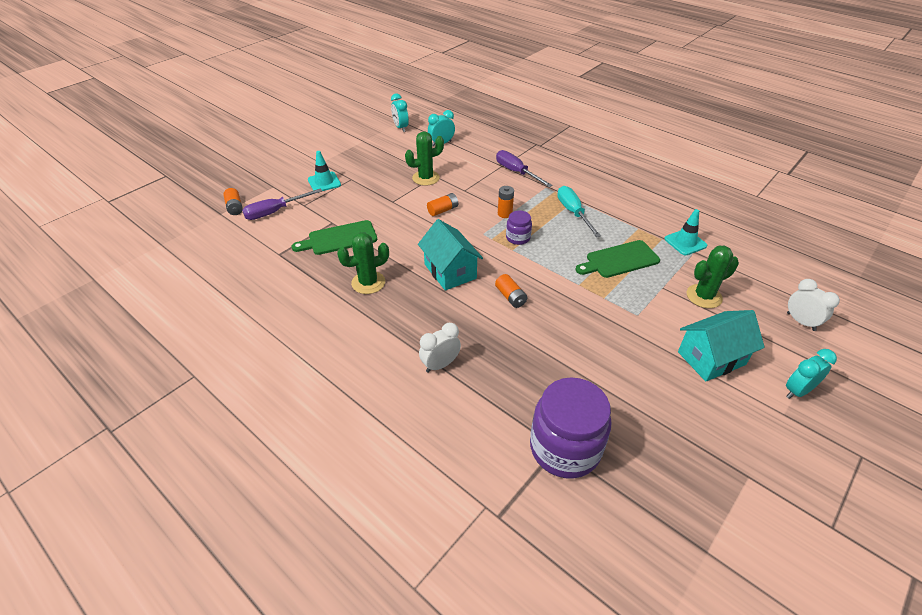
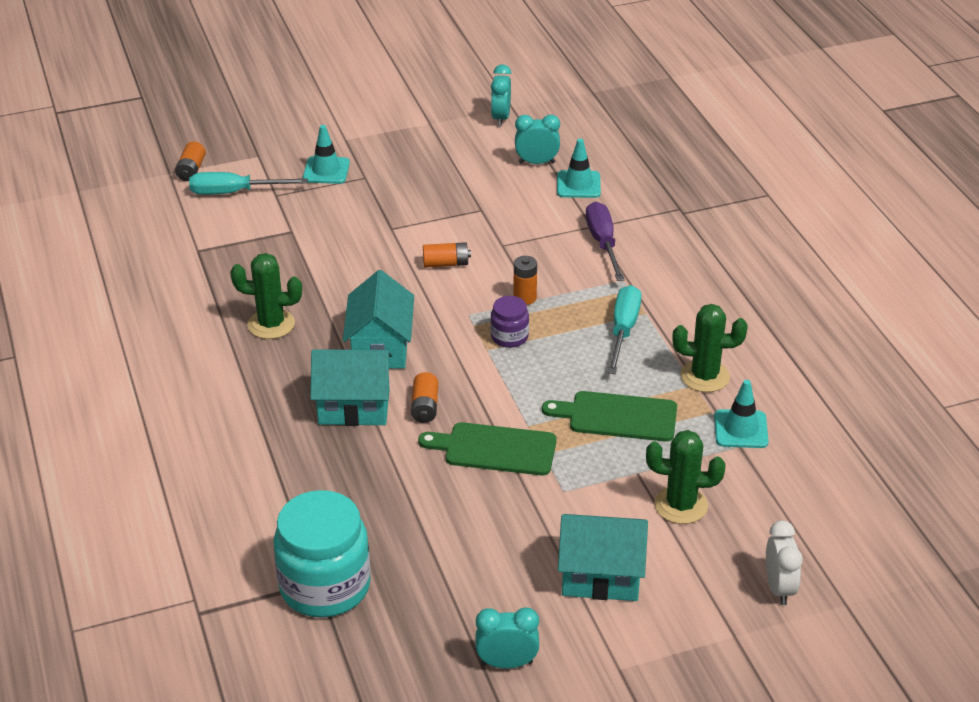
camera: 30 degrees right, 5 degrees down
(275, 212) = (234, 192): purple screwdriver -> turquoise screwdriver
(339, 238) = (283, 256): green cutting board -> green cutting board (495, 449)
(426, 178) = (465, 209): green cactus -> green cactus (705, 376)
(440, 364) = (271, 448): white clock -> none
(468, 314) = (354, 407): none -> turquoise house
(474, 148) = (578, 185): none -> turquoise traffic cone
(565, 448) = (325, 586): purple jar -> turquoise jar
(797, 391) = (668, 655): turquoise clock -> turquoise clock (507, 663)

